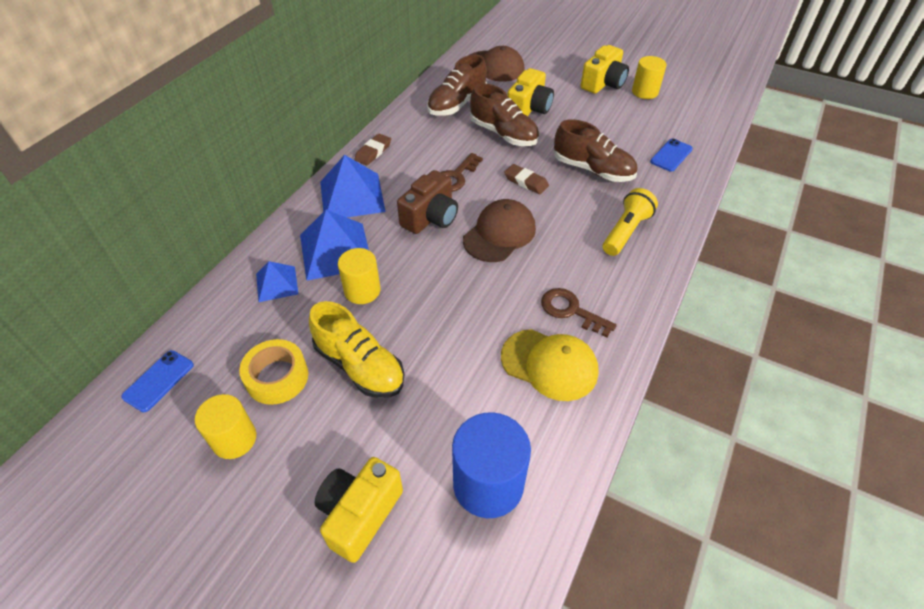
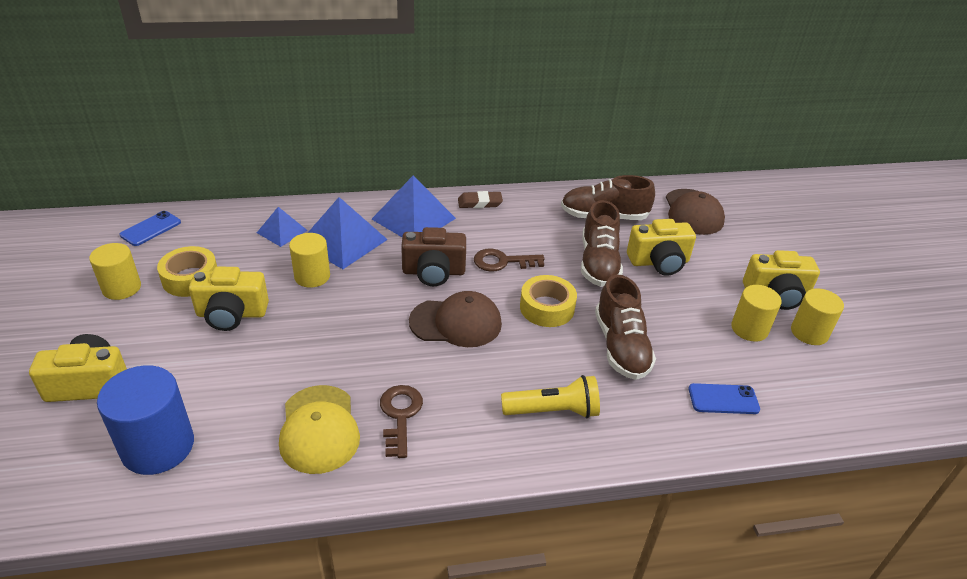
camera: 50 degrees right, 10 degrees down
(158, 381) = (151, 229): blue phone -> blue phone turned 45 degrees counterclockwise
(360, 366) = (231, 314): yellow shoe -> yellow camera
(526, 182) = (547, 308): brown eraser -> yellow tape
(622, 111) = (749, 329): none -> yellow cylinder

